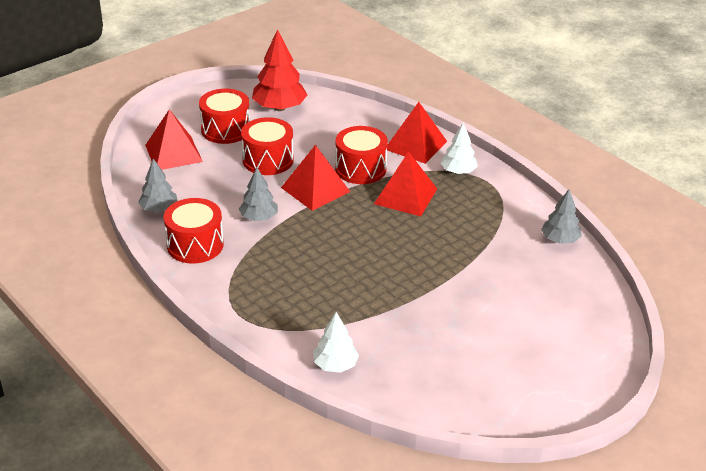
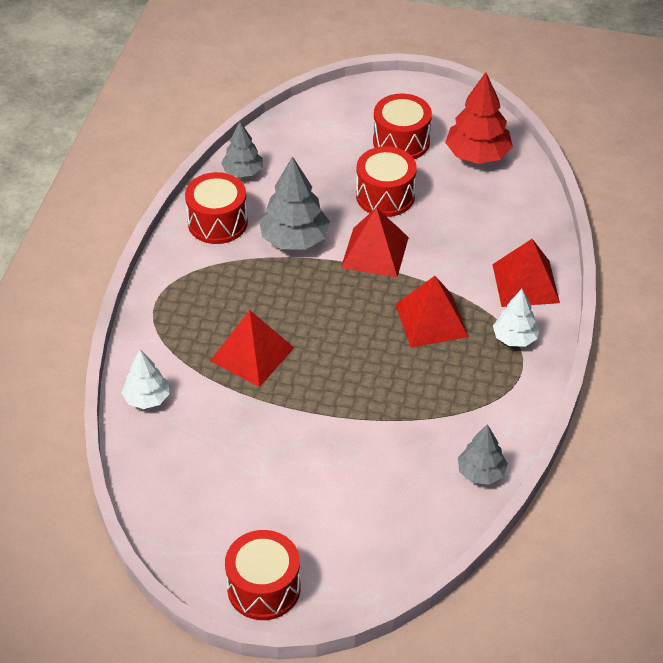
camera: 55 degrees right, 10 degrees up
(173, 153) = (329, 131): red pyramid -> red pyramid (252, 354)
(259, 218) = (294, 239): grey tree -> grey tree, size x1.61
(360, 169) = (441, 265): red drum -> red drum (264, 588)

